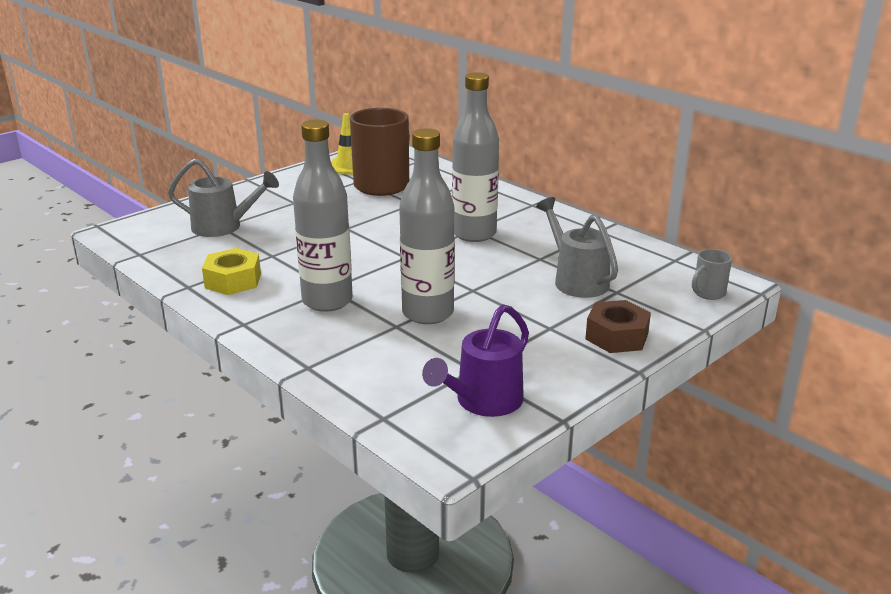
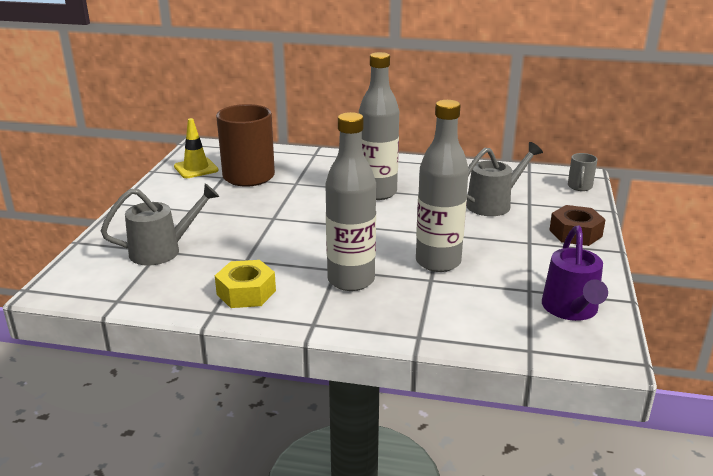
camera: 35 degrees left, 0 degrees up
(576, 280) = (494, 204): grey watering can -> grey watering can turned 120 degrees clockwise

